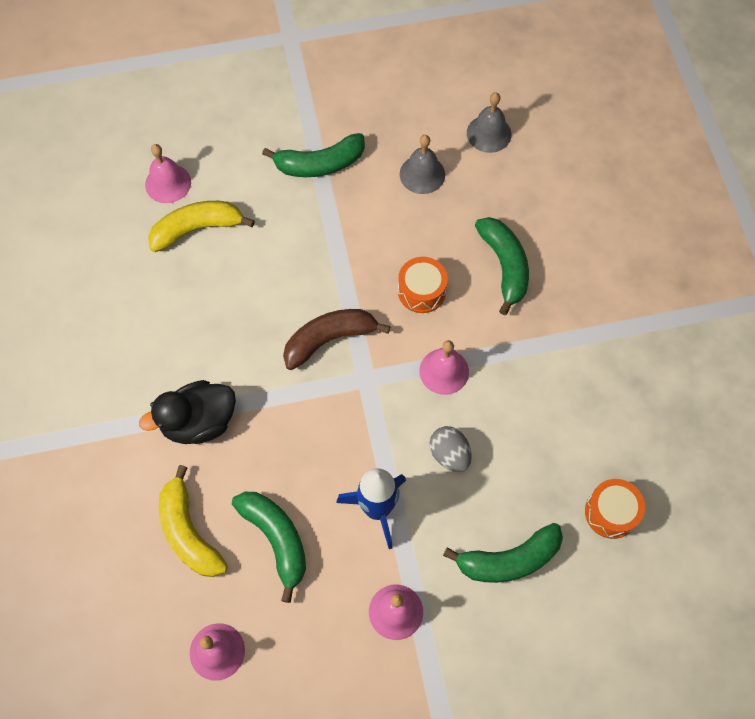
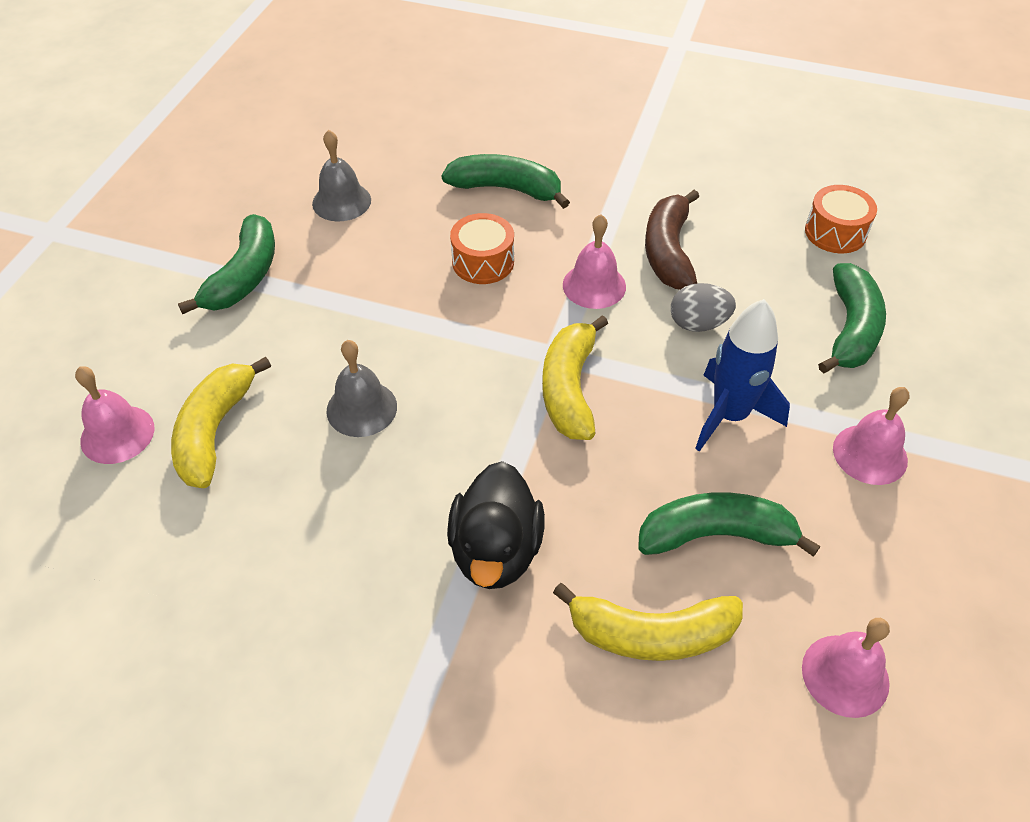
camera: 60 degrees left, 15 degrees down
(329, 339) = (480, 366): brown banana -> brown banana (668, 251)
(342, 401) = (569, 389): none -> yellow banana
(489, 133) = (343, 135): grey bell -> grey bell (361, 408)

